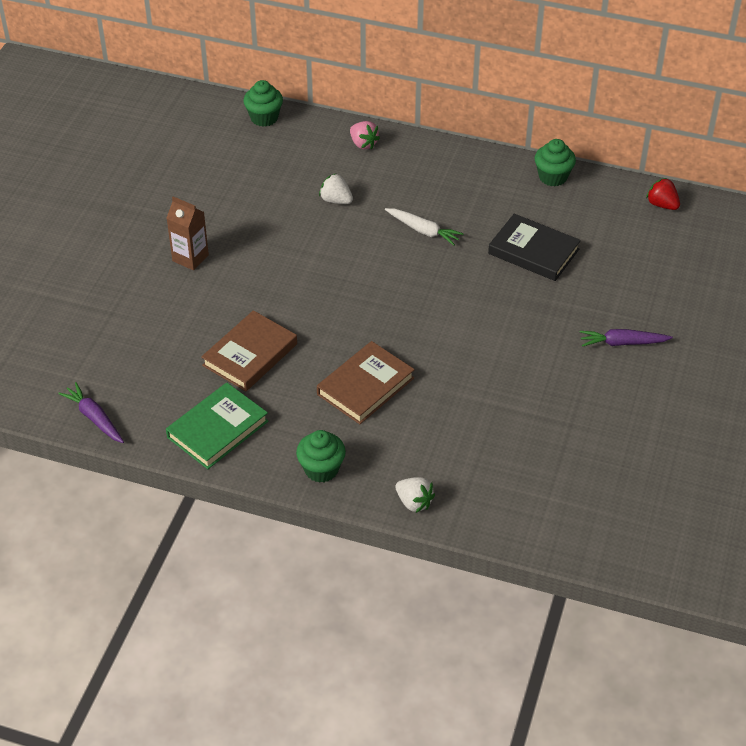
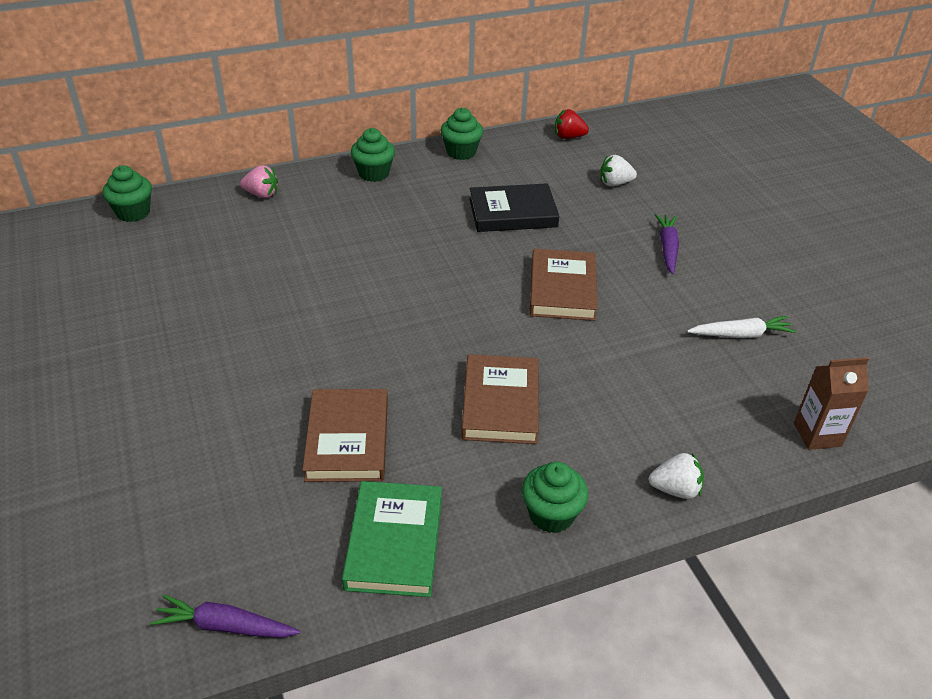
camera: 40 degrees left, 5 degrees down
(190, 258) = (177, 376): brown carton -> brown carton (817, 434)
(336, 200) = (285, 251): white strawberry -> white strawberry (615, 183)
(423, 231) = (398, 239): white carrot -> white carrot (741, 335)
(463, 164) = (374, 173): none -> green cupcake
(499, 331) = (562, 289): none -> brown book
(622, 343) = (667, 248): purple carrot -> purple carrot turned 135 degrees clockwise

